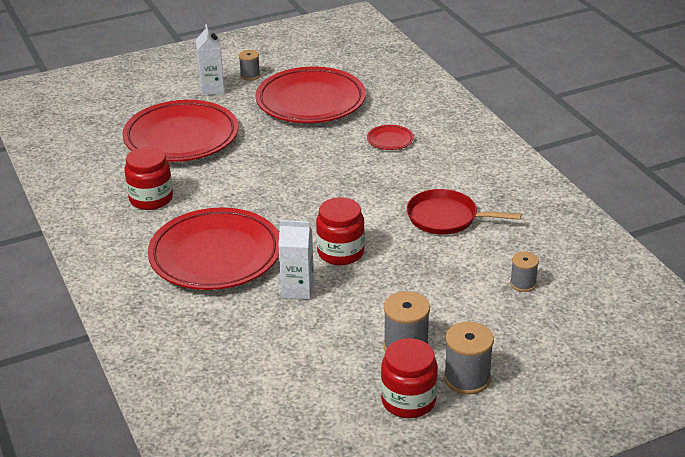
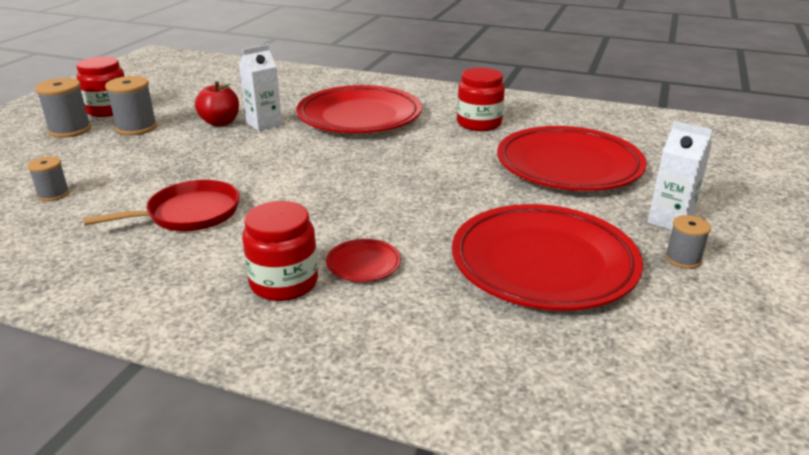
camera: 135 degrees right, 5 degrees down
(329, 313) = (220, 122): none -> red apple
(340, 252) = (262, 152): red jar -> red jar (284, 283)

